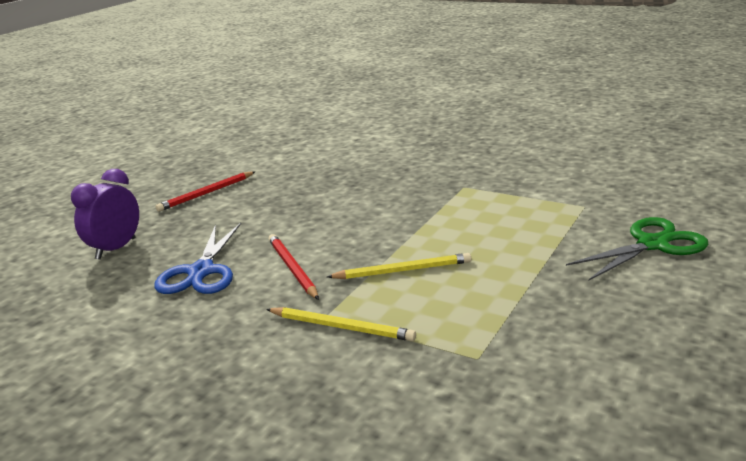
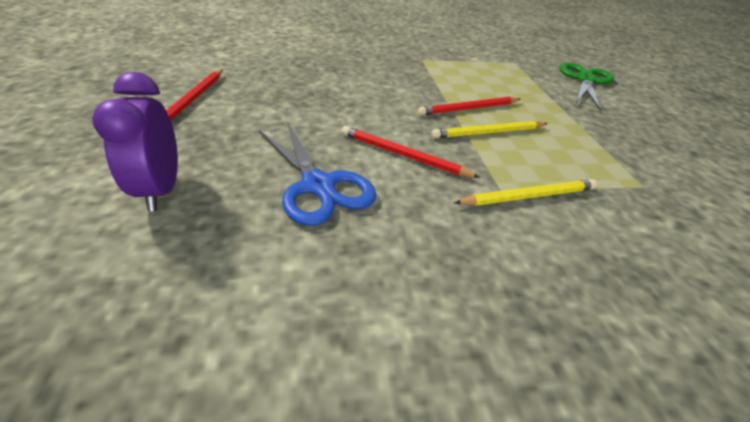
camera: 45 degrees left, 15 degrees up
(402, 270) = (488, 133): yellow pencil -> yellow pencil turned 150 degrees counterclockwise
(423, 245) = (469, 109): none -> red pencil

